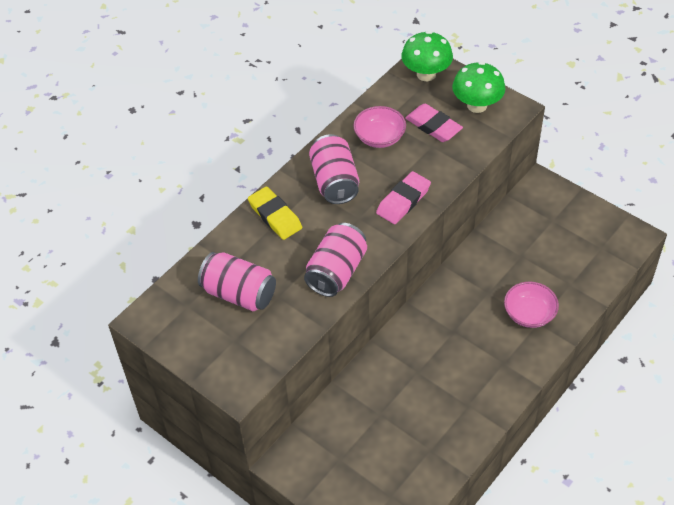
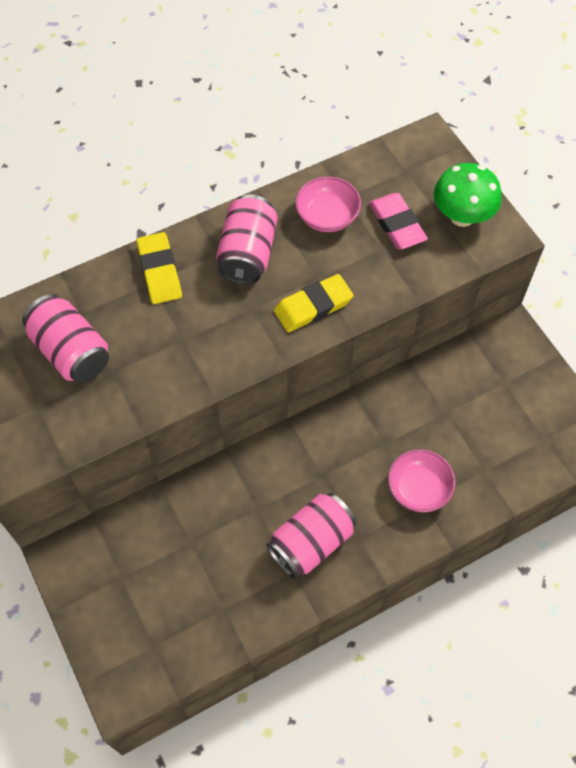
camera: 20 degrees right, 10 degrees up
(336, 271) = (191, 366): pink can -> pink can (311, 542)
(403, 201) = (313, 306): pink eraser -> yellow eraser
(426, 74) = (422, 156): green mushroom -> none

